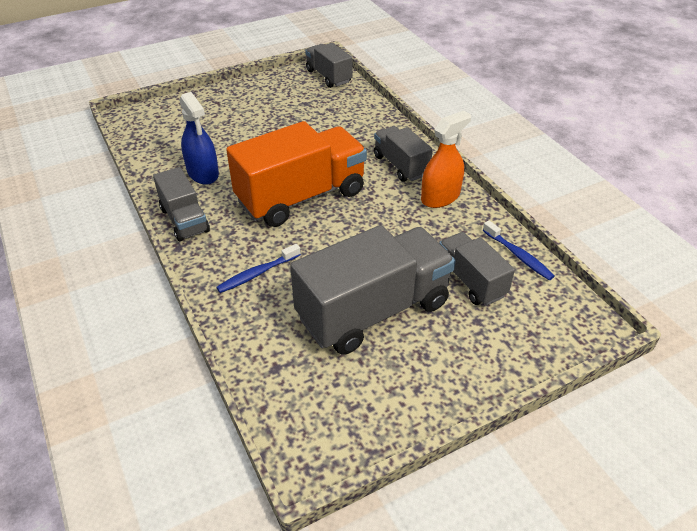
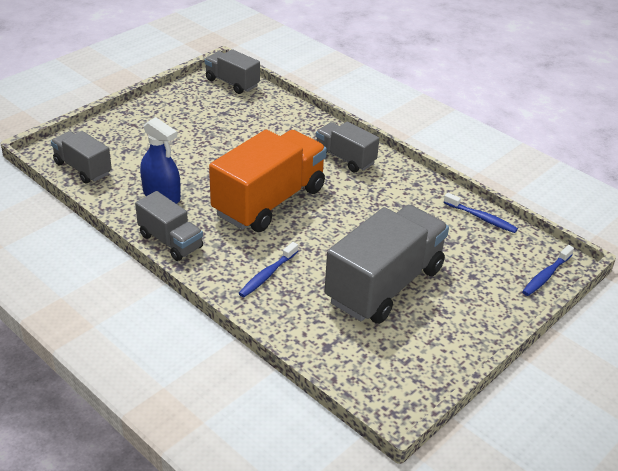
camera: 20 degrees left, 5 degrees down
(440, 197) = (394, 180): orange spray bottle -> none
(470, 281) = (452, 245): grey truck -> grey truck (83, 168)
(565, 339) = (546, 276): none -> blue toothbrush

